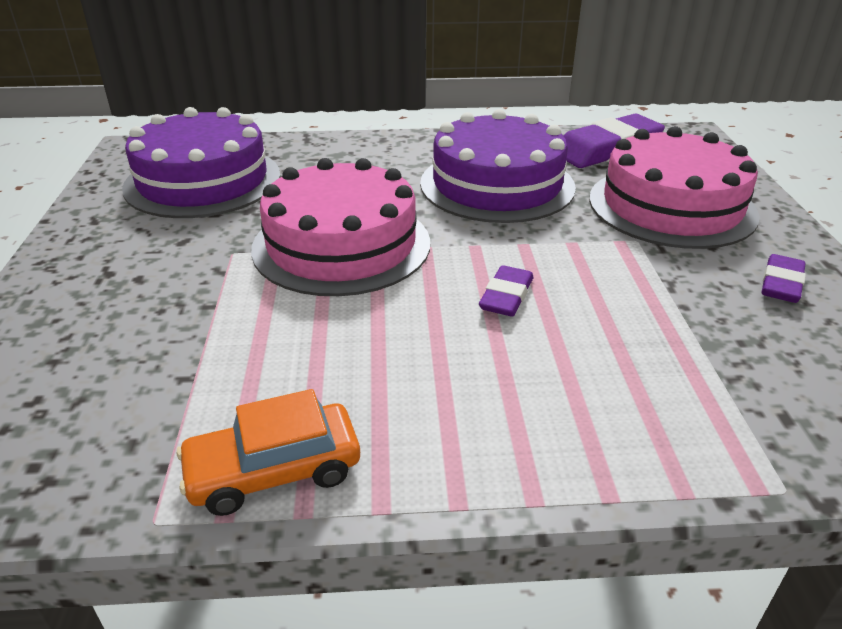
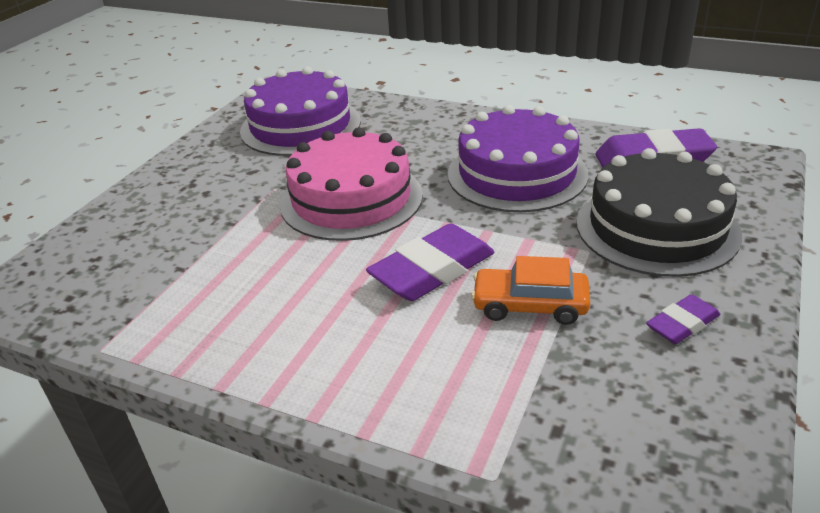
camera: 30 degrees right, 0 degrees up
(274, 471) = (181, 343): orange car -> orange car (530, 305)
(506, 296) = (432, 270): purple eraser -> purple eraser, size x1.82
(671, 206) = (656, 227): pink cake -> black cake

